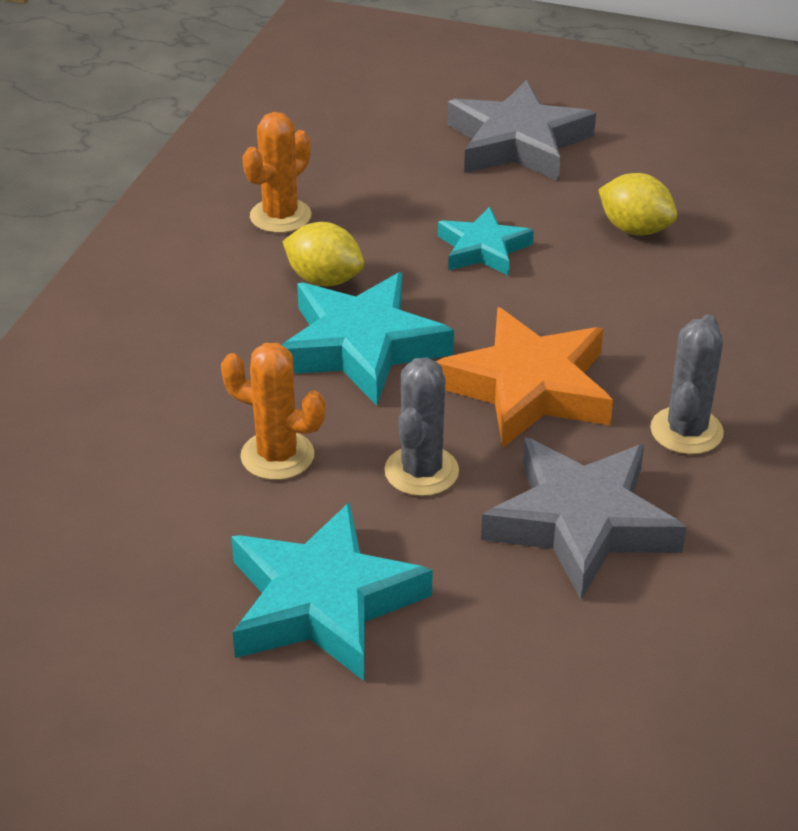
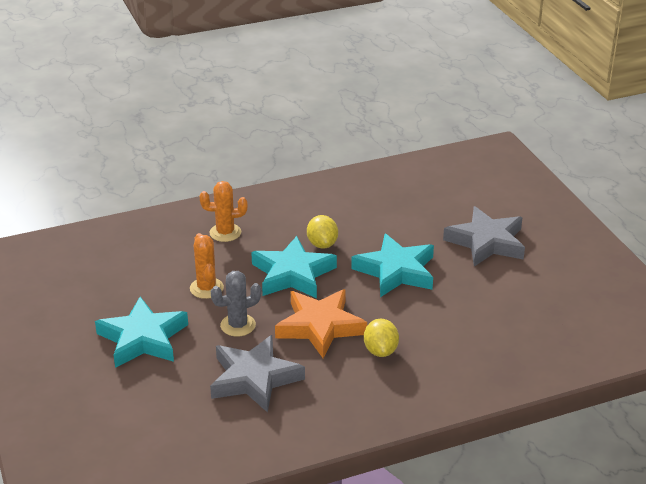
camera: 50 degrees right, 5 degrees down
(280, 216) = (348, 213): orange cactus -> orange cactus (225, 233)
(483, 249) = (396, 271): turquoise star -> turquoise star, size x1.69
(635, 229) = (467, 303): yellow lemon -> yellow lemon (380, 351)
(686, 431) = (344, 380): grey cactus -> none

